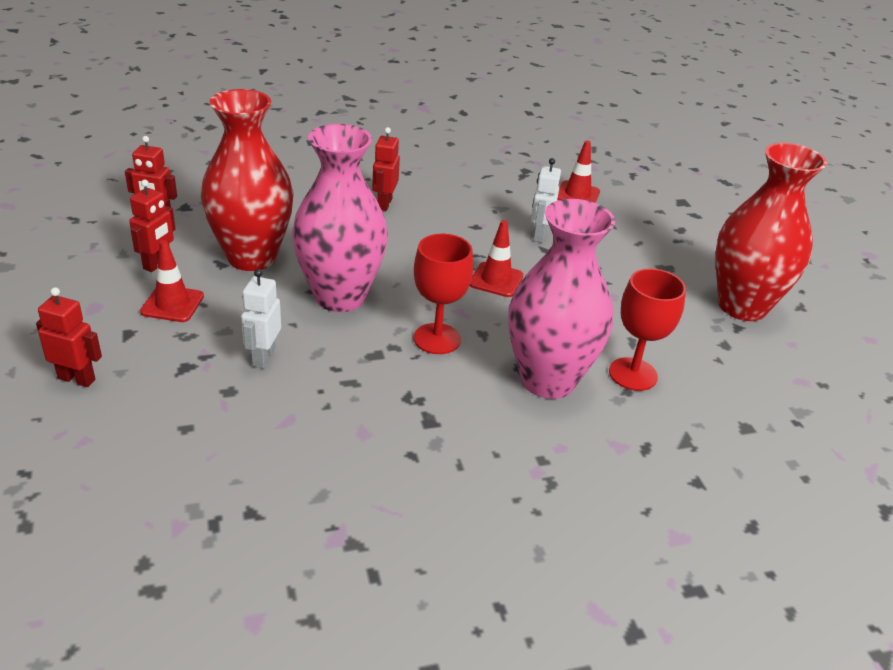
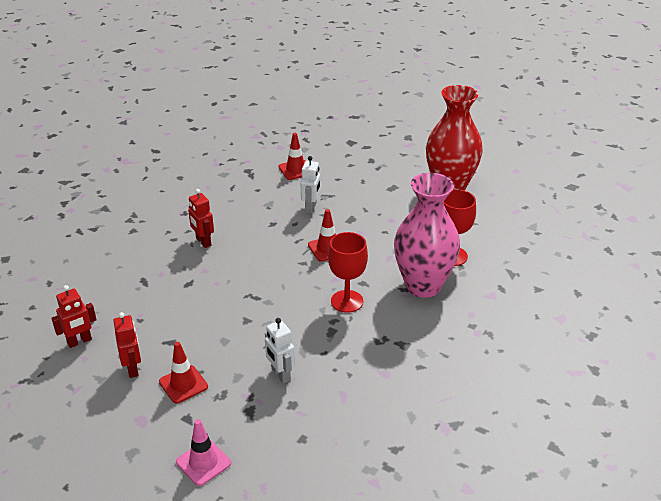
camera: 40 degrees left, 0 degrees up
(77, 379) = (203, 462): red robot -> pink traffic cone
(252, 257) = (181, 325): red vase -> none
(340, 297) = (266, 313): pink vase -> none
(539, 235) = (311, 208): white robot -> white robot turned 135 degrees counterclockwise

